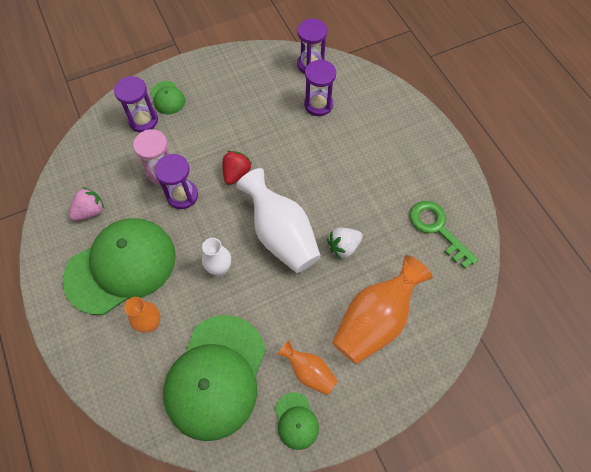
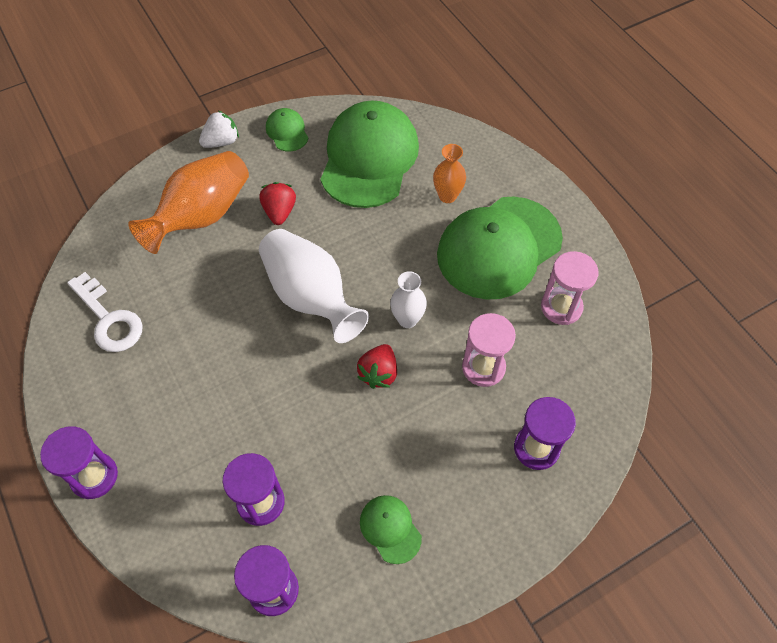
camera: 175 degrees right, 5 degrees down
(90, 211) = (561, 307): pink strawberry -> pink hourglass
(167, 98) = (510, 494): green cap -> green cap (390, 529)
(182, 195) = (447, 337): purple hourglass -> purple hourglass (94, 476)
(220, 269) = (382, 253): white vase -> white vase (407, 319)
(305, 319) = (279, 212): none -> red strawberry
(309, 372) = (275, 168): orange vase -> none
(343, 247) = (232, 289): white strawberry -> white strawberry (221, 142)
(437, 229) = (109, 319): green key -> white key

